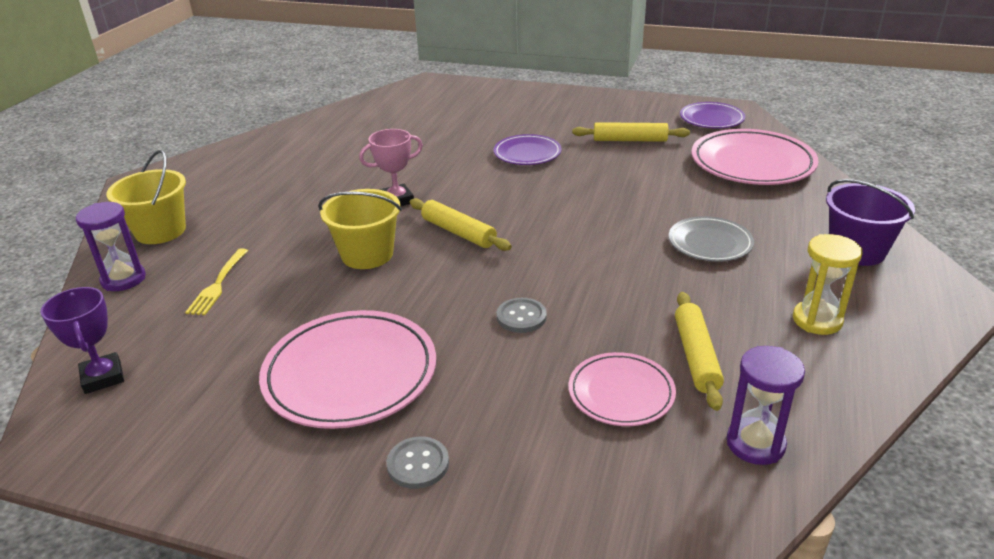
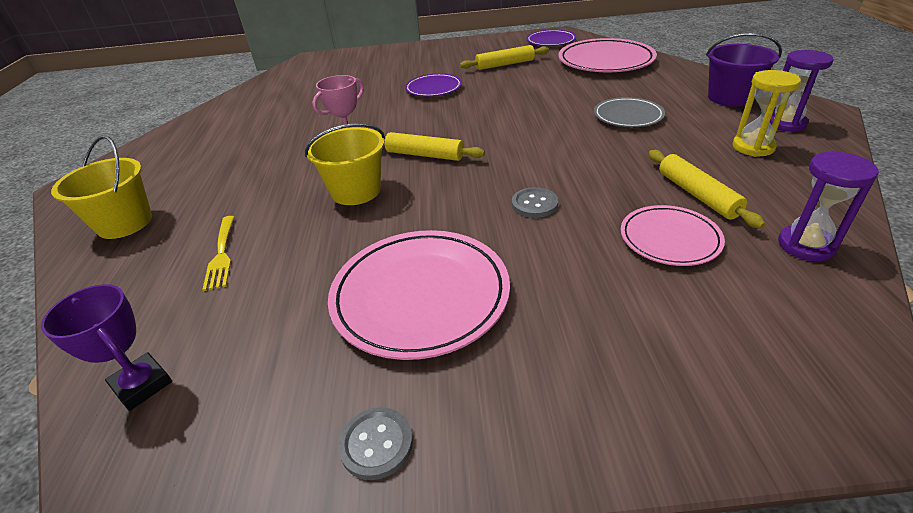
camera: 20 degrees left, 5 degrees up
(123, 279) = (108, 278): purple hourglass -> purple hourglass (785, 123)
(418, 464) = (554, 358): grey button -> grey button (376, 444)

